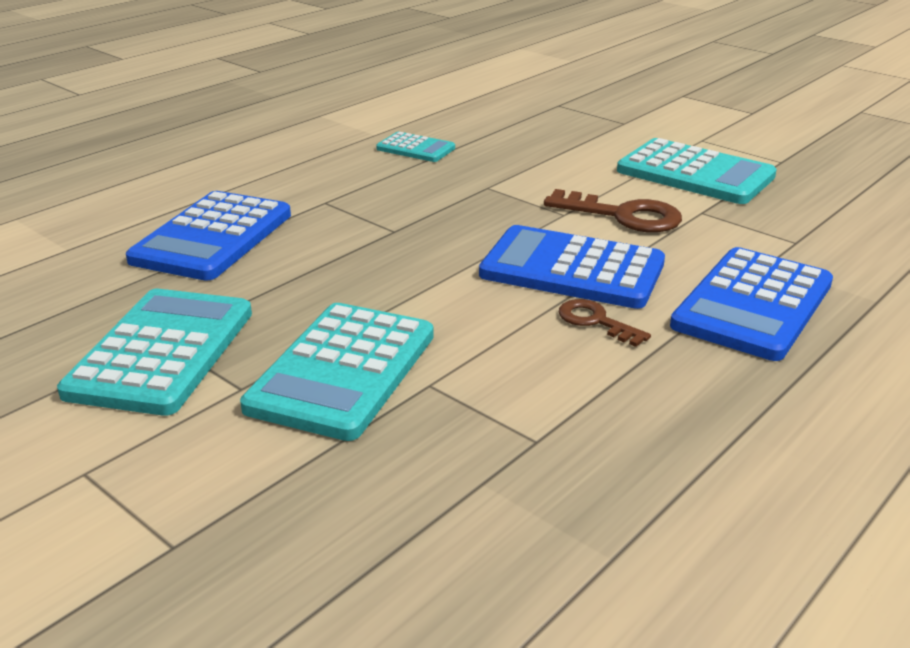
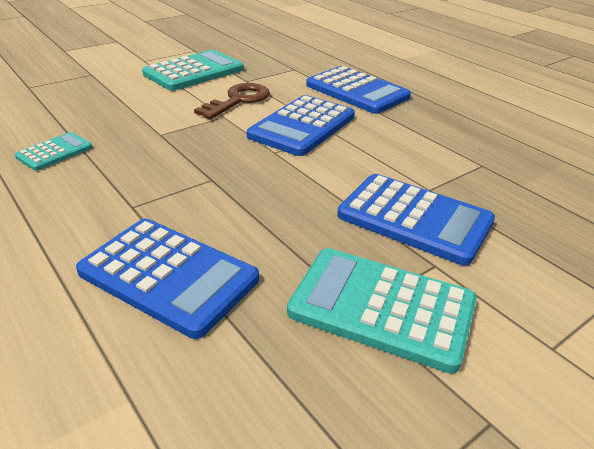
camera: 80 degrees left, 5 degrees up
(343, 371) = (414, 219): turquoise calculator -> blue calculator
(595, 321) = (366, 130): brown key -> none

